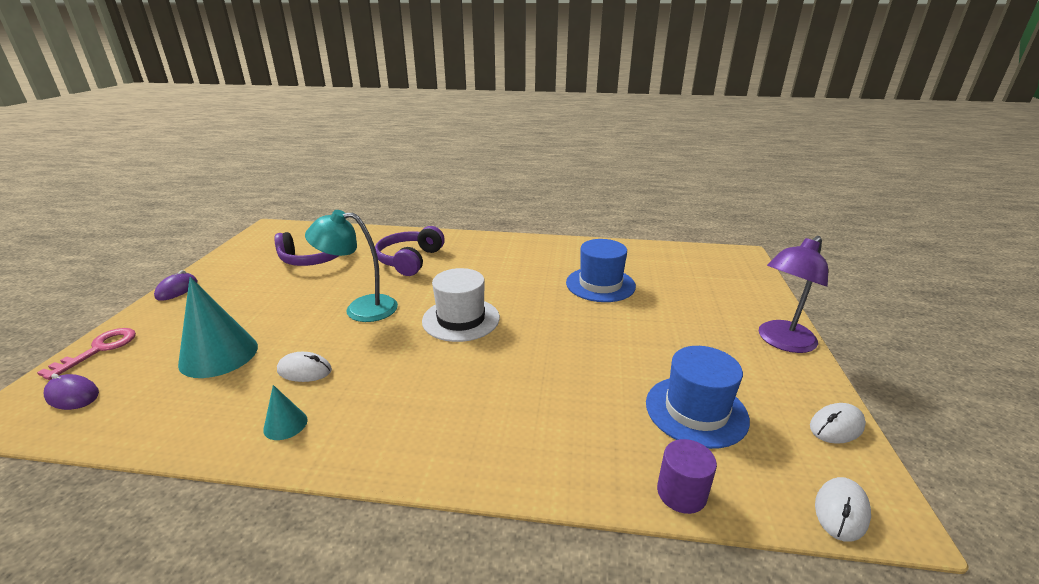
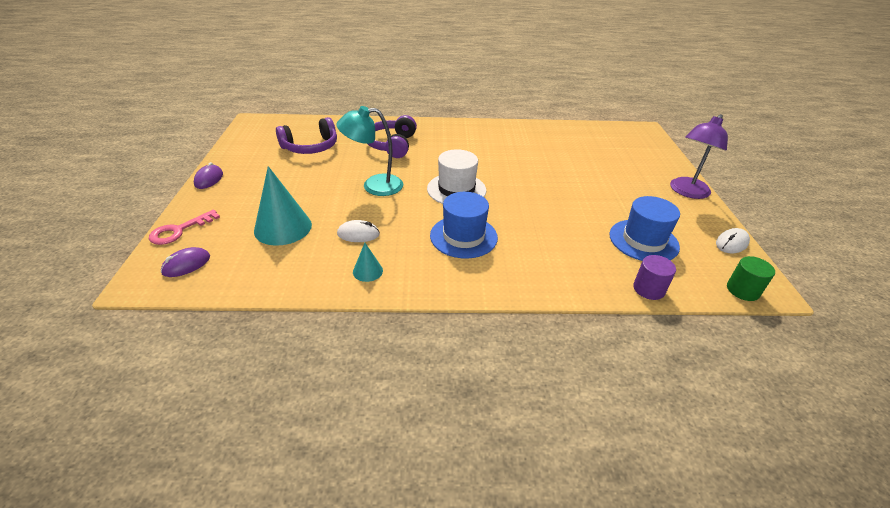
camera: 10 degrees left, 10 degrees up
(72, 395) = (186, 265): purple mouse -> purple mouse turned 60 degrees counterclockwise
(99, 350) = (179, 230): pink key -> pink key turned 150 degrees counterclockwise
(600, 284) = (549, 157): blue hat -> blue hat (463, 236)
(841, 511) = (742, 290): white mouse -> green cylinder

